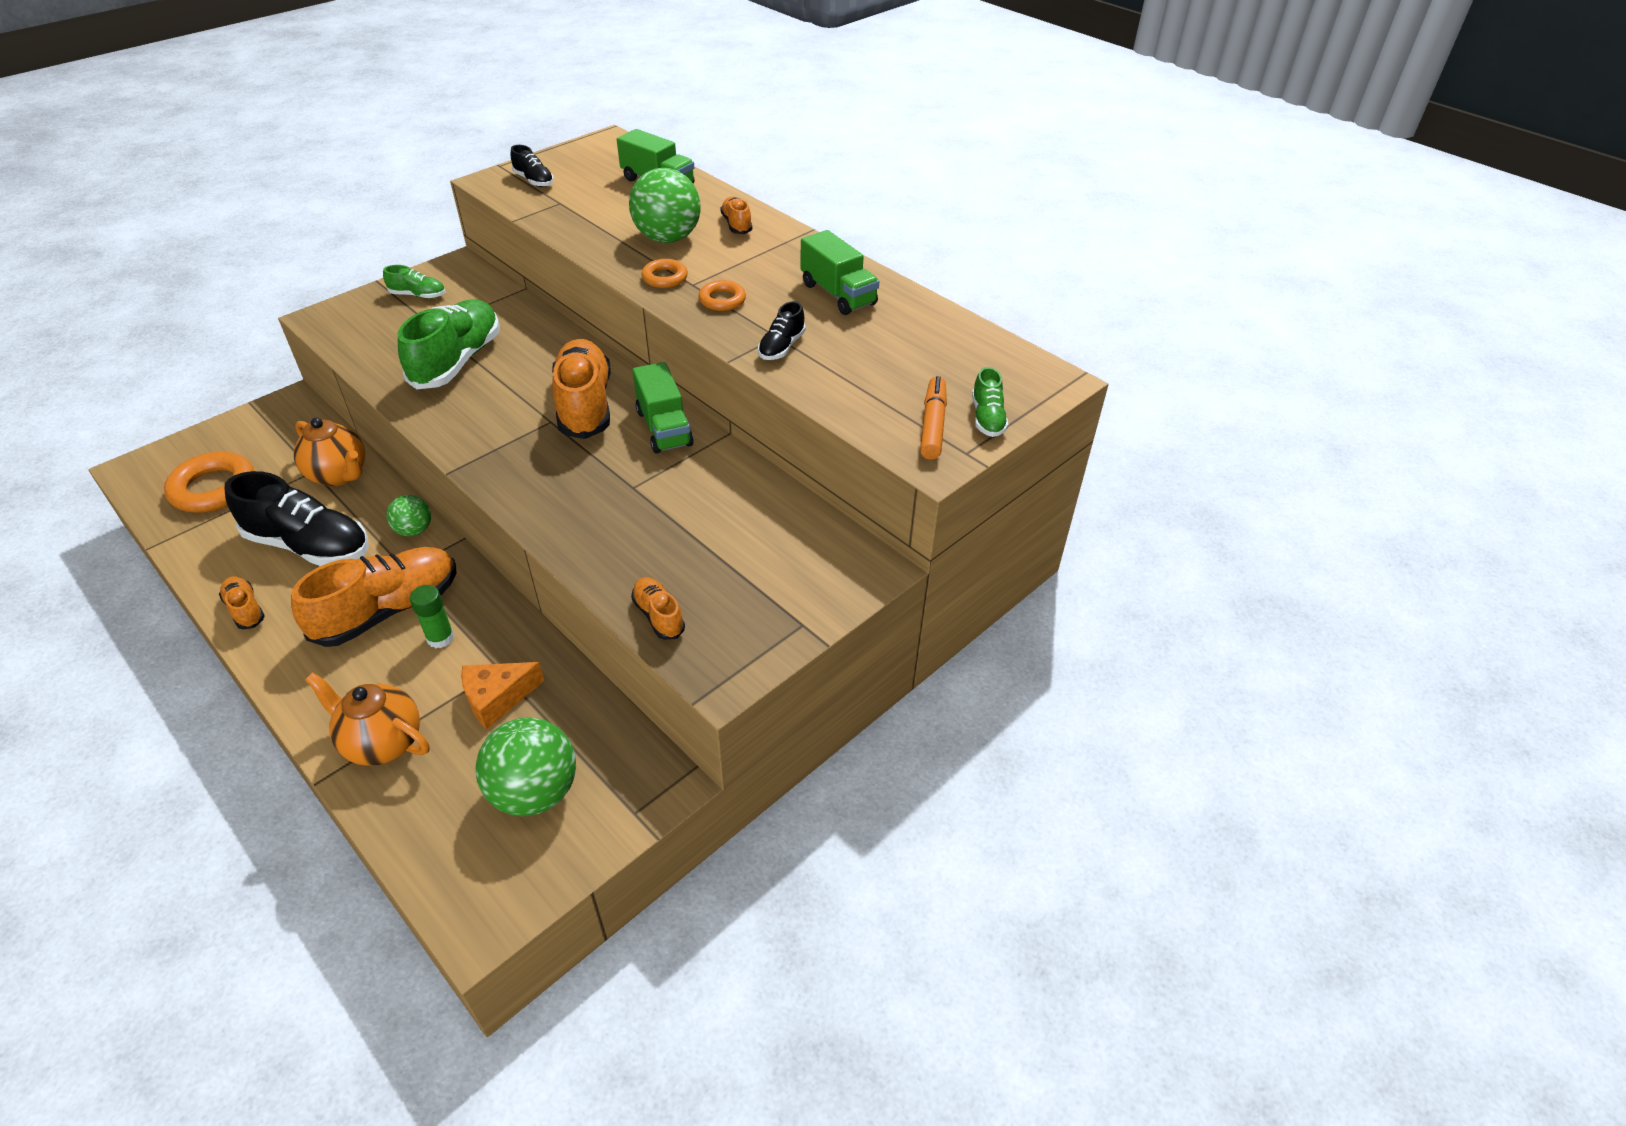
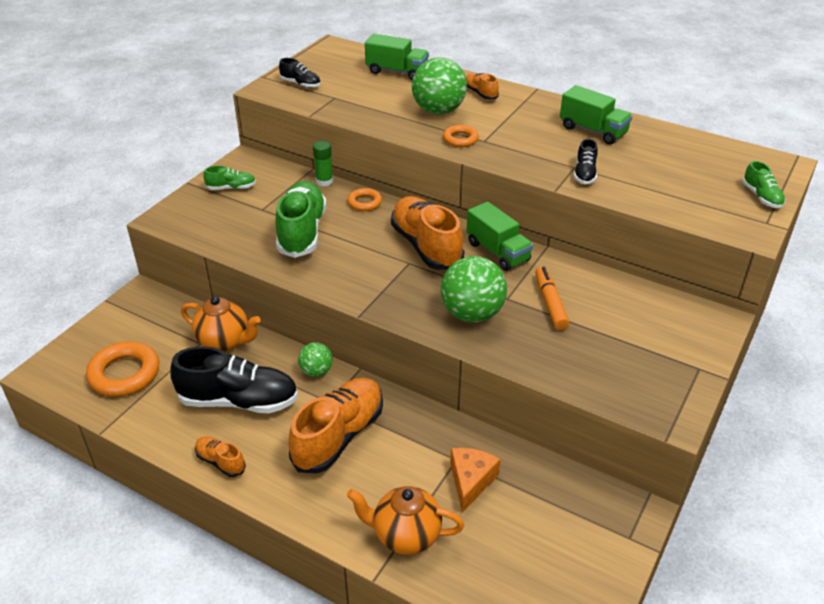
camera: 15 degrees left, 5 degrees down
(440, 638) = (395, 447): green glue stick -> green glue stick (324, 181)
(497, 698) = (471, 481): orange cheese -> orange cheese turned 150 degrees clockwise
(535, 792) = (547, 542): green ball -> green ball (472, 314)
(659, 616) = (596, 385): orange shoe -> none
(722, 300) = (515, 148): orange ring -> orange ring (364, 203)
(933, 425) = (730, 208): orange marker -> orange marker (550, 303)

